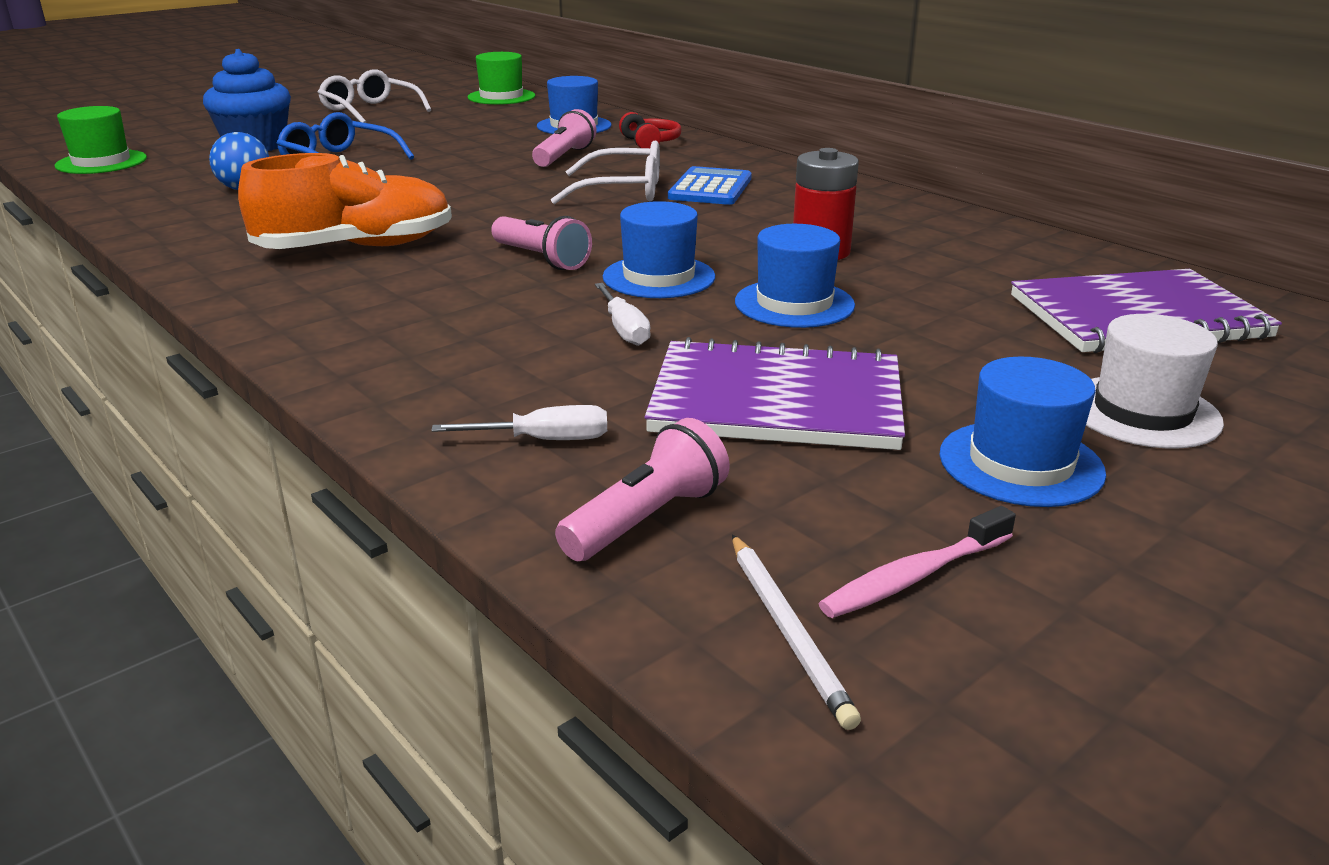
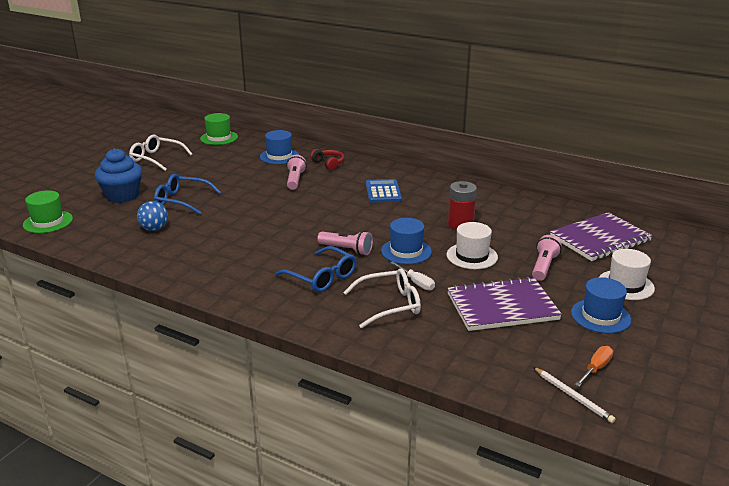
camera: 20 degrees left, 0 degrees up
(356, 248) = (255, 258): orange shoe -> none
(443, 292) = (322, 277): none -> blue glasses
(545, 440) = (434, 343): white screwdriver -> none
(623, 191) = (344, 200): white glasses -> white glasses (390, 305)
(647, 519) = (498, 367): pink flashlight -> pink flashlight (544, 266)
(794, 304) = (472, 256): blue hat -> white hat
(913, 576) = (596, 368): pink toothbrush -> orange screwdriver

